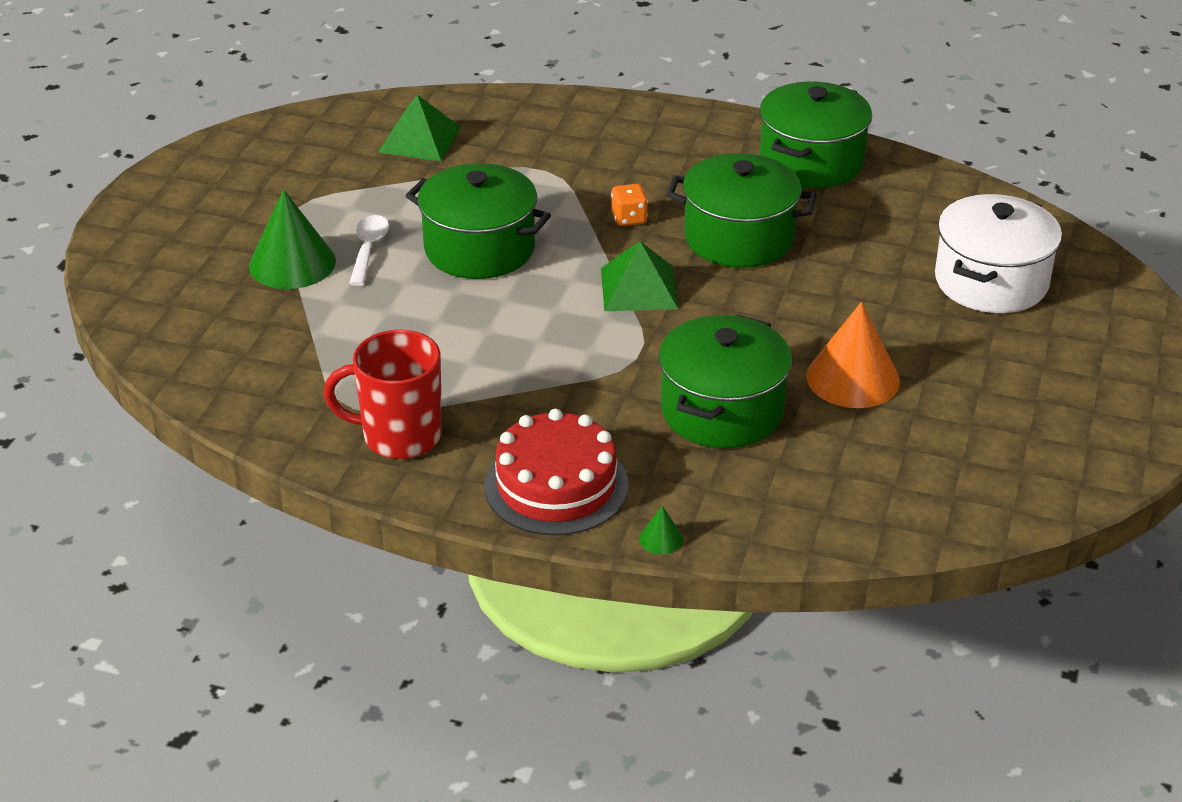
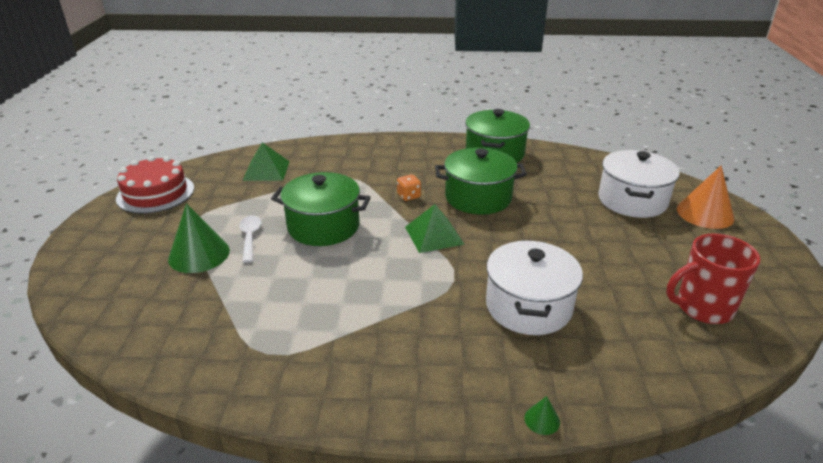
camera: 15 degrees left, 5 degrees down
(399, 436) = (308, 370): red mug -> red mug (702, 308)
(556, 485) = (442, 389): red cake -> red cake (155, 193)
(722, 410) = (528, 306): green pot -> white pot
(853, 378) = (595, 270): orange cone -> orange cone (705, 213)

